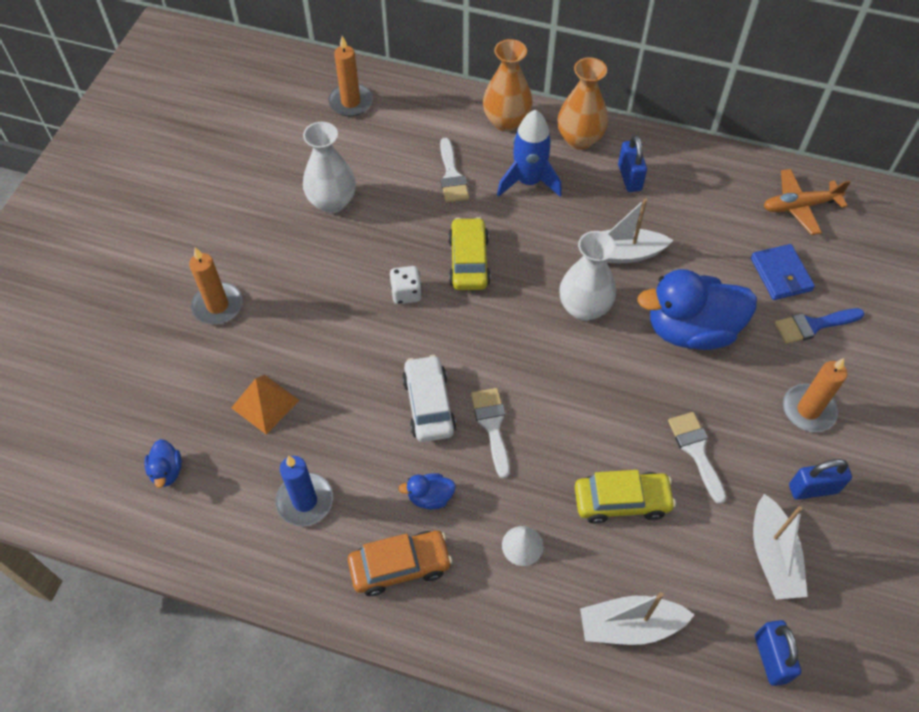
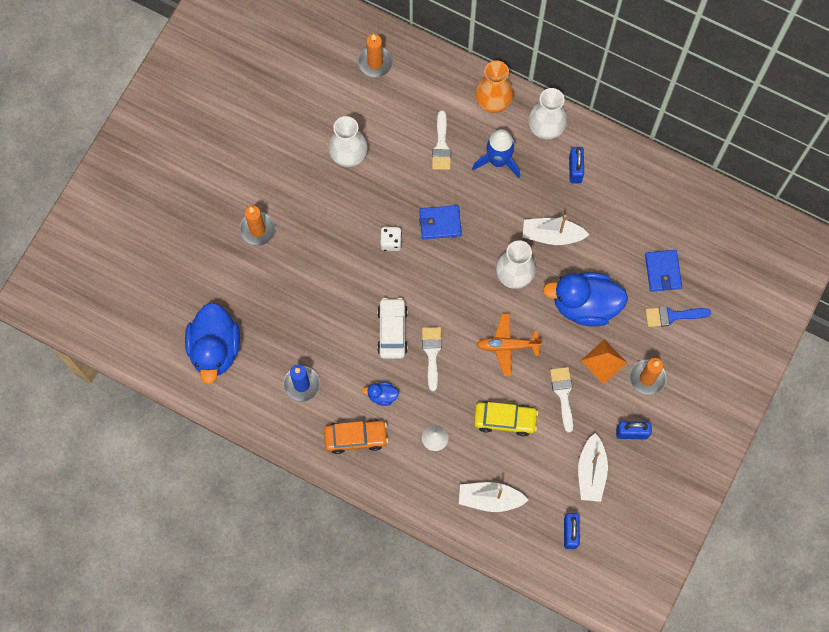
camera: 10 degrees right, 15 degrees up
(167, 471) = (215, 349): blue duck -> blue duck, size x2.34
(265, 404) = (283, 311): orange pyramid -> orange pyramid (603, 361)
(468, 261) = (440, 223): yellow car -> blue wallet
(579, 139) = (546, 128): orange vase -> white vase
(799, 206) = (695, 216): orange plane -> orange plane (507, 346)

